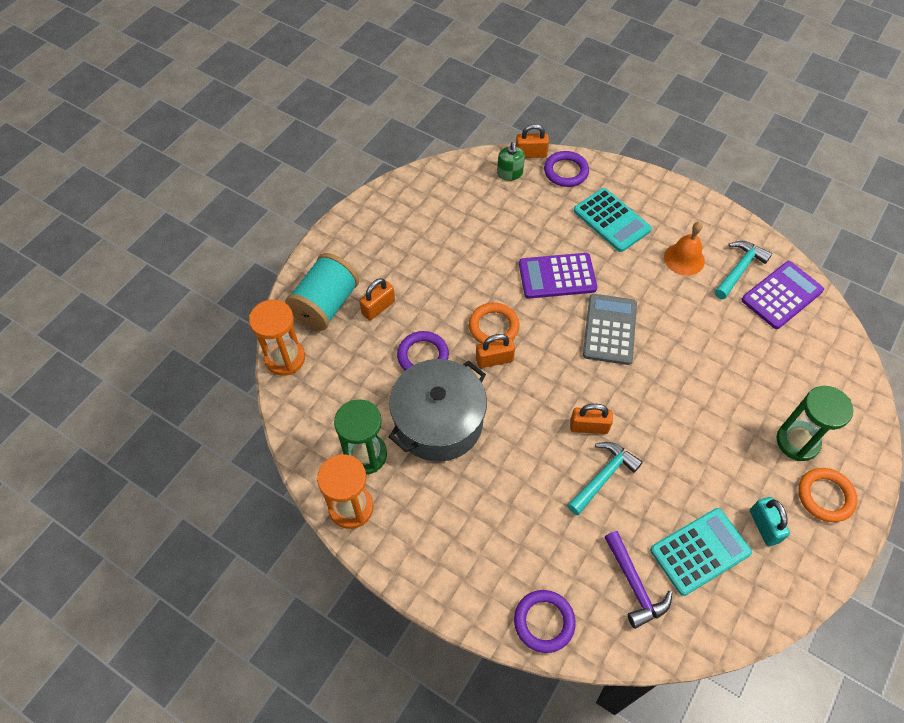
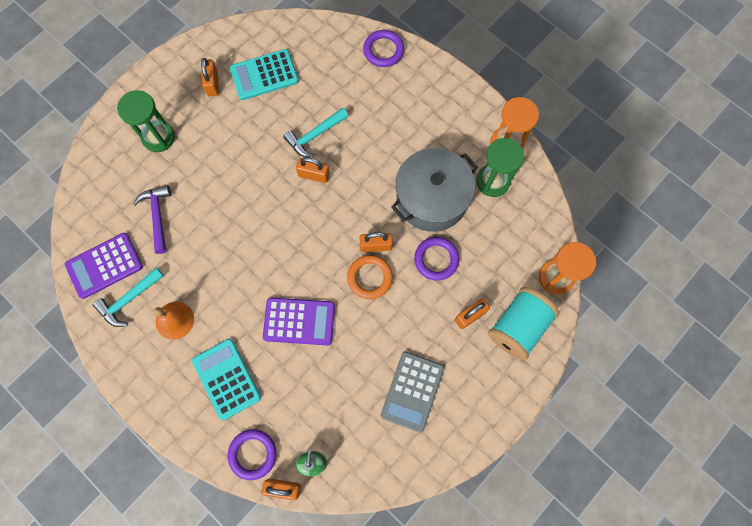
camera: 170 degrees left, 15 degrees up
(610, 329) = (269, 257): grey calculator -> grey calculator (412, 391)
(634, 585) = (316, 62): purple hammer -> purple hammer (157, 216)
(764, 526) = (212, 83): turquoise padlock -> orange padlock
(825, 496) = (159, 96): orange ring -> none

